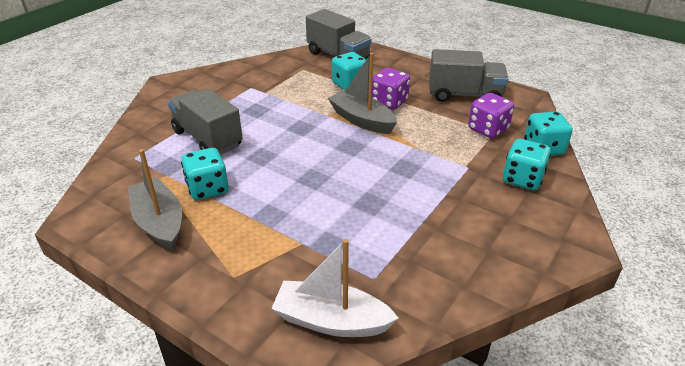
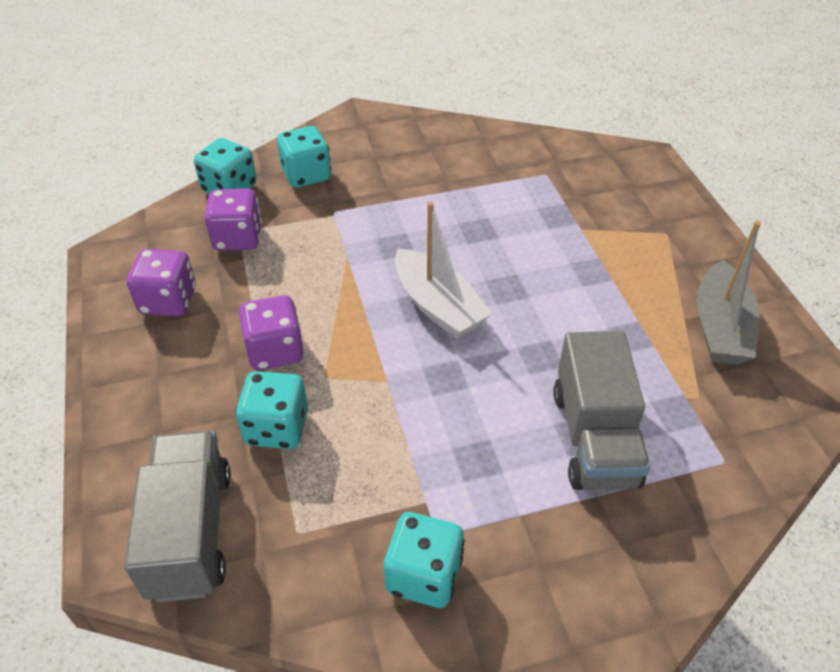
camera: 140 degrees left, 10 degrees up
(208, 189) = (641, 344): turquoise dice -> turquoise dice (424, 575)
(331, 321) = (607, 166): white boat -> white boat (438, 306)
(362, 120) = (353, 340): grey boat -> none
(464, 95) = (168, 301): grey truck -> purple dice

